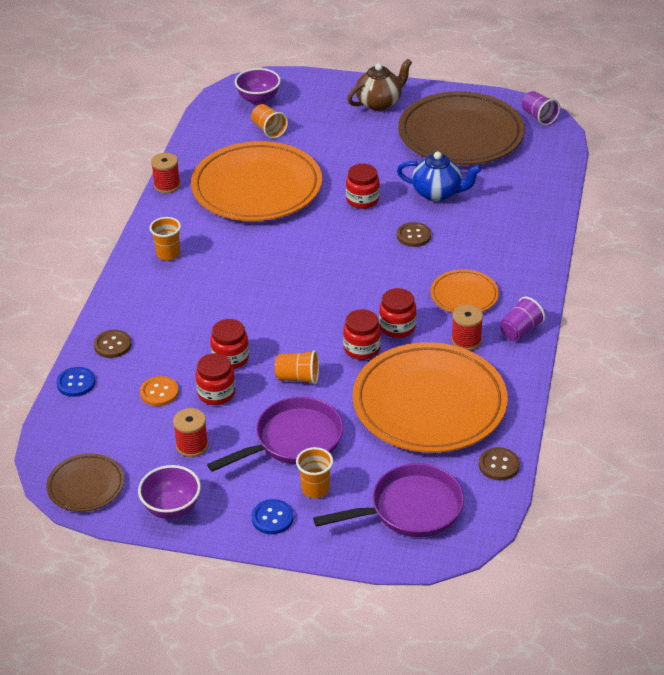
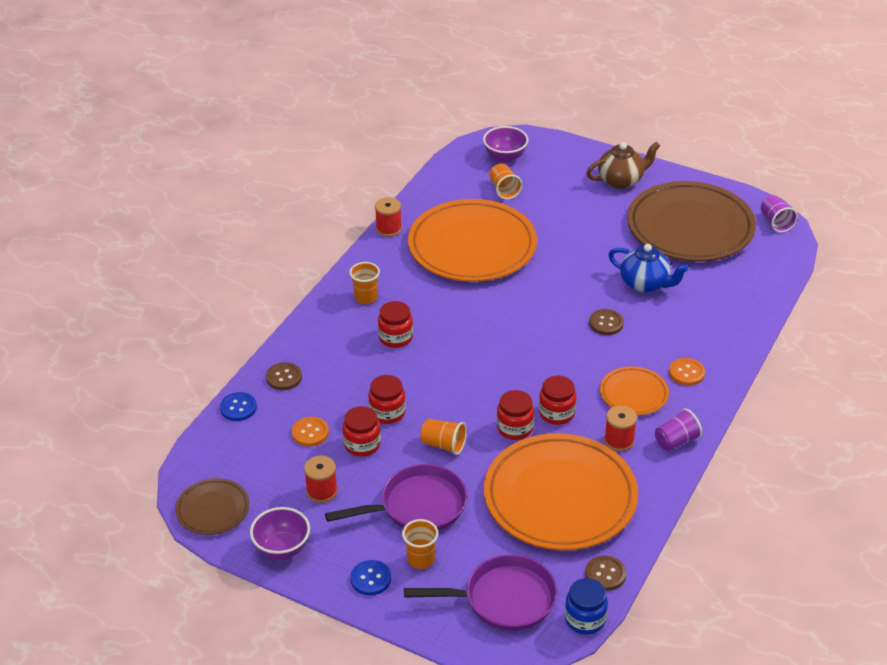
camera: 15 degrees right, 0 degrees up
(362, 200) = (569, 277): red jar -> red jar (395, 337)
(495, 510) = (585, 619): none -> blue jar
(506, 267) = (686, 373): none -> orange button

